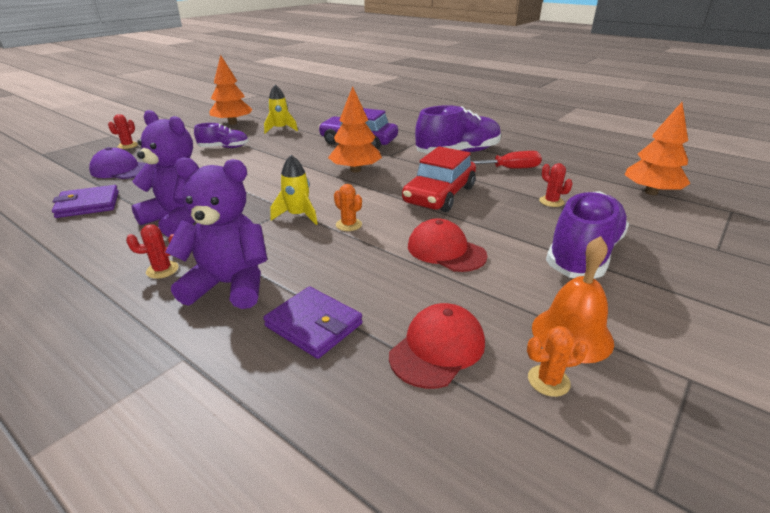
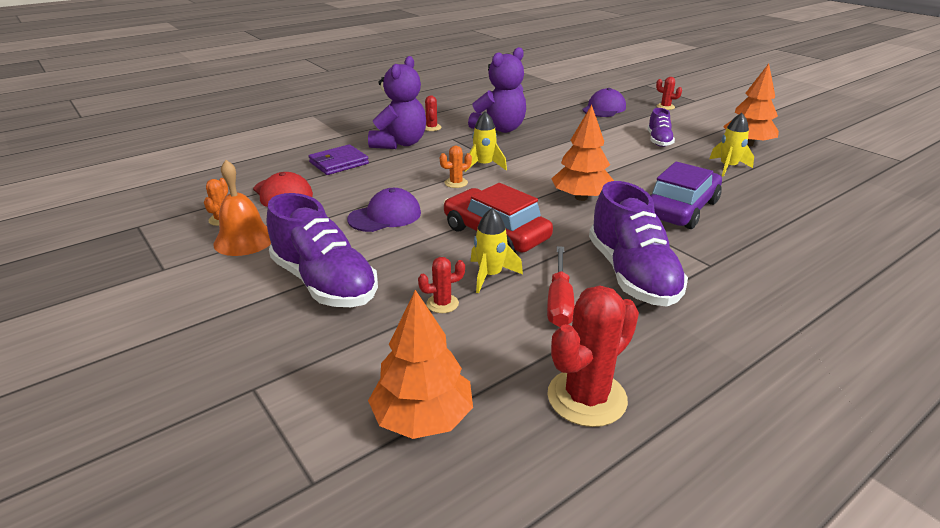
camera: 105 degrees right, 0 degrees up
(88, 205) = (538, 105): purple wallet -> none
(446, 250) = (385, 216): red cap -> purple cap
(500, 190) = (490, 275): none -> yellow rocket
(580, 159) = (586, 398): none -> red cactus

